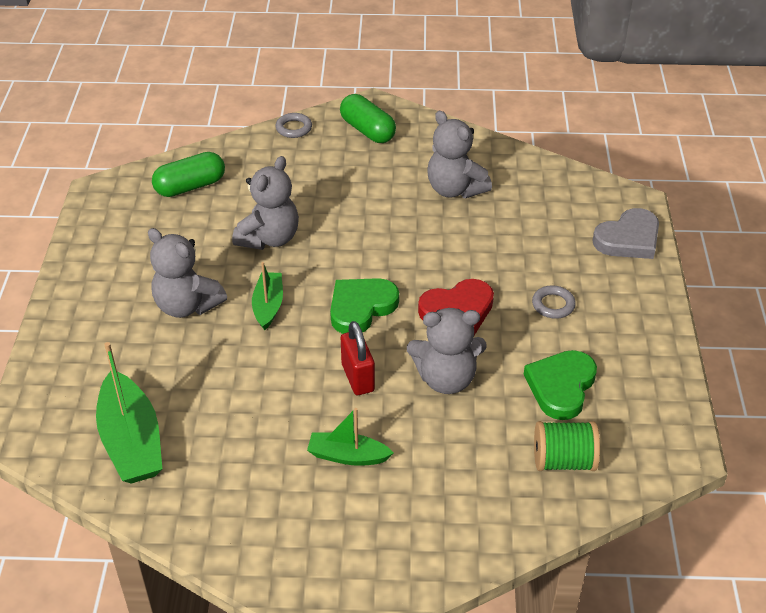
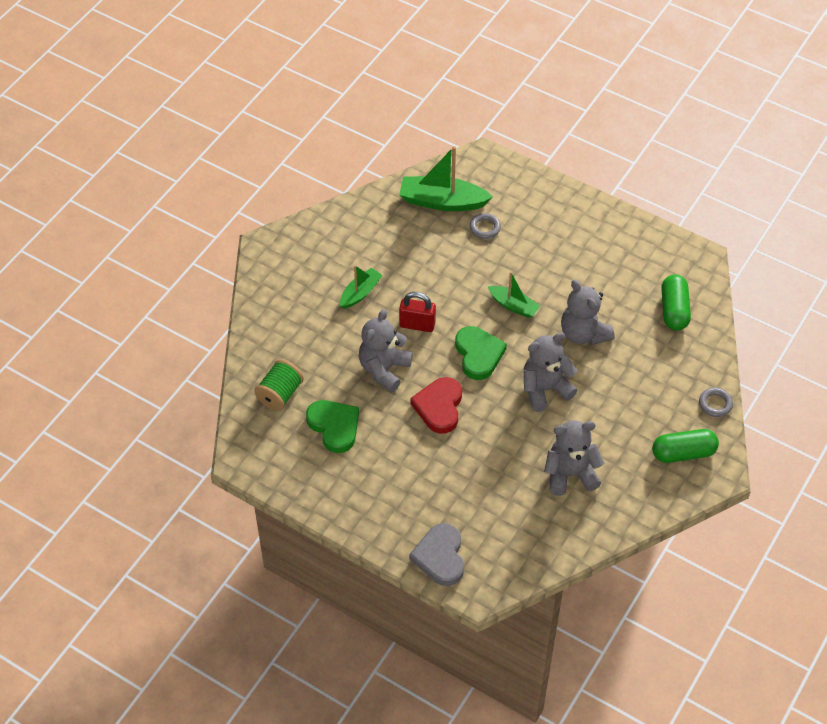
camera: 120 degrees right, 10 degrees up
(187, 305) = (542, 264): grey teddy bear -> grey teddy bear (545, 389)
(553, 305) = (407, 465): grey ring -> grey ring (485, 228)

